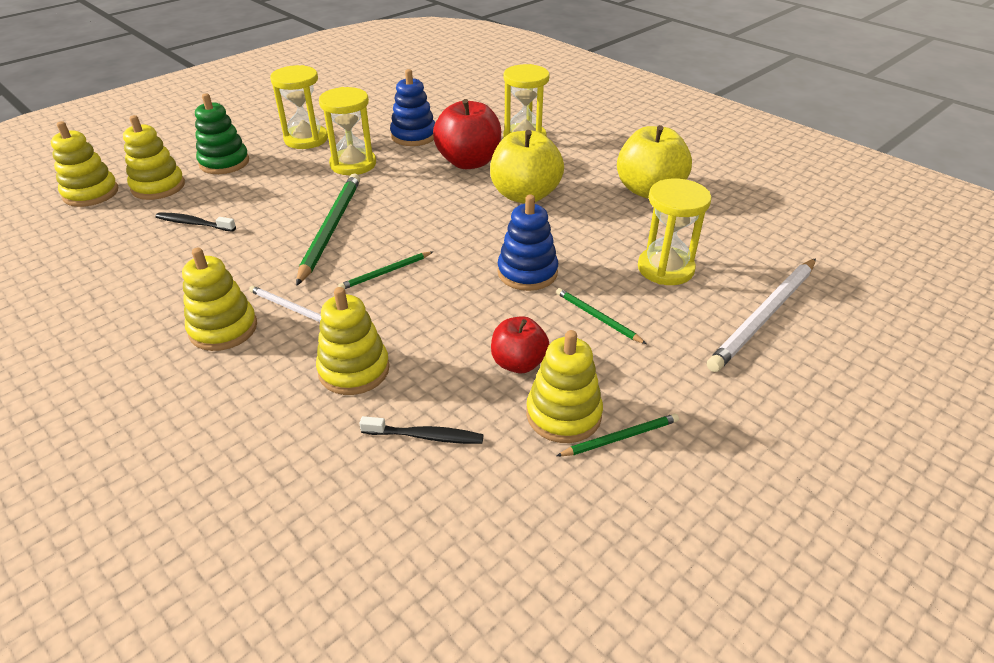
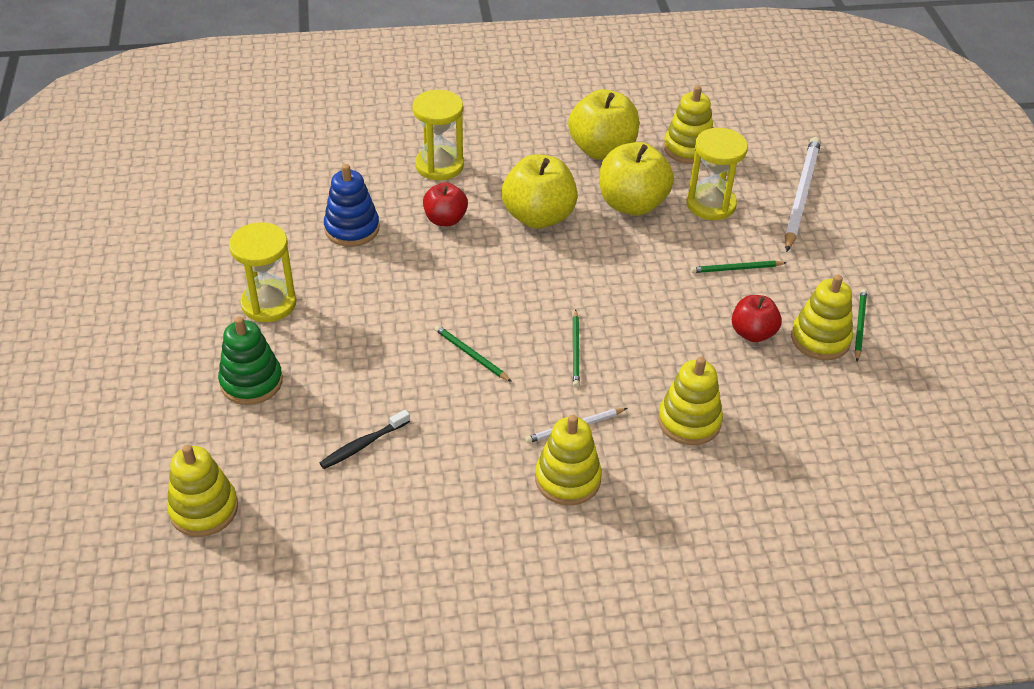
camera: 55 degrees left, 5 degrees up
(158, 187) = (250, 450): yellow stacking toy -> yellow stacking toy (688, 148)
(331, 228) = (471, 355): green pencil -> green pencil, size x0.50
(353, 164) = (364, 293): yellow hourglass -> none
(425, 436) = (790, 414): black toothbrush -> none
(469, 162) = (445, 219): red apple -> red apple, size x0.60
(527, 272) = (650, 273): blue stacking toy -> none
(603, 229) = (632, 204): none -> yellow apple
(764, 316) = (801, 195): white pencil -> white pencil turned 150 degrees counterclockwise

